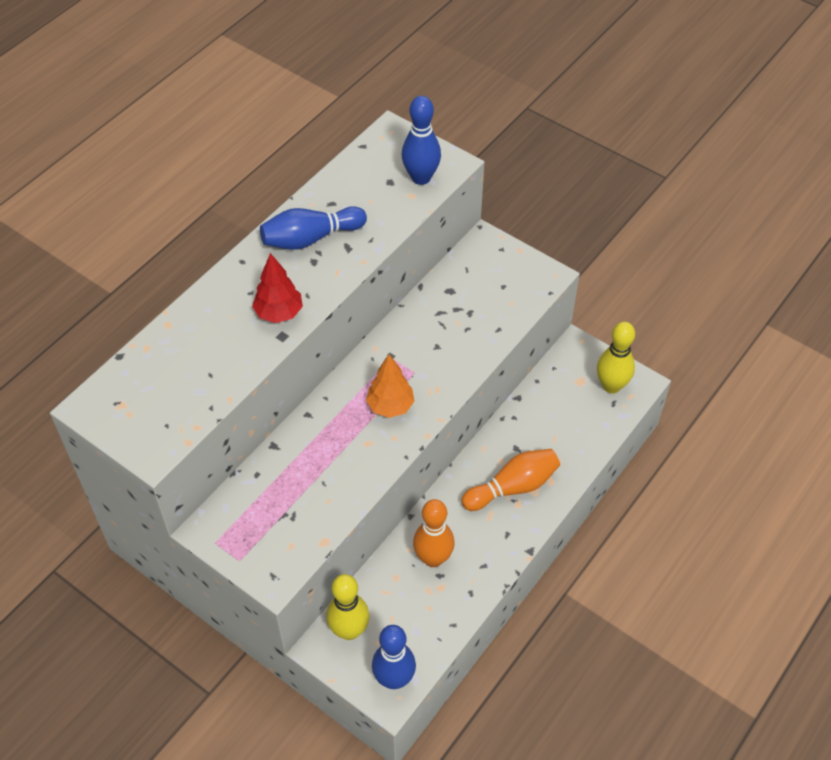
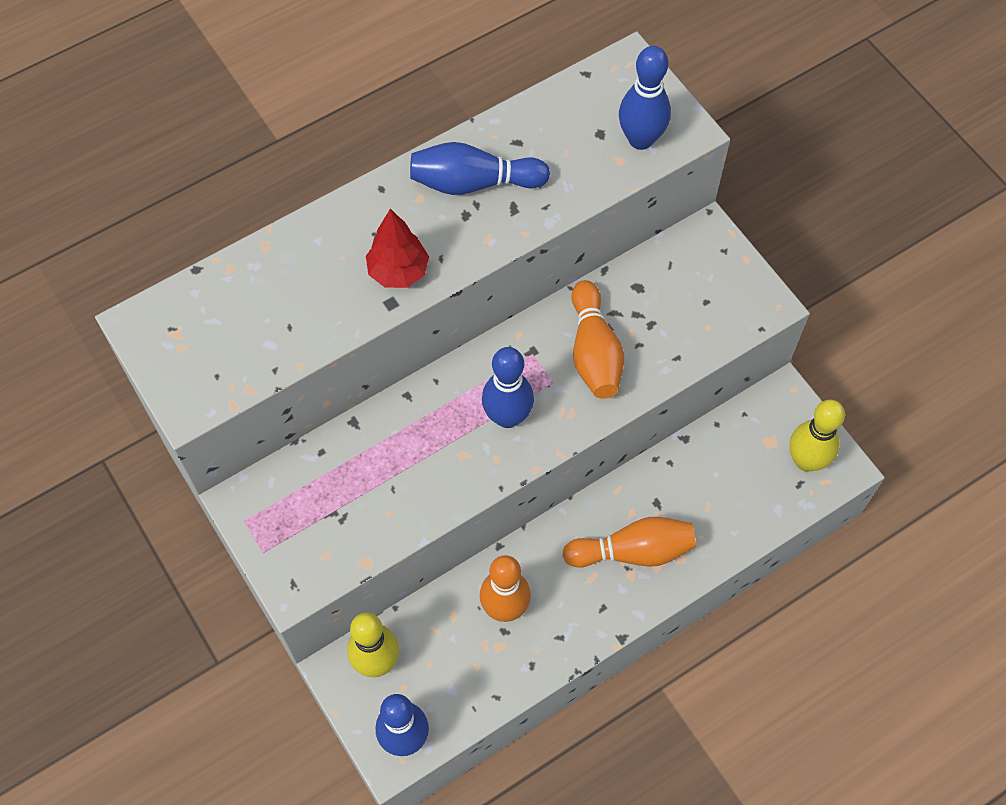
camera: 20 degrees right, 10 degrees up
(390, 406) = (507, 416): orange tree -> blue bowling pin
(436, 343) = (594, 352): none -> orange bowling pin

